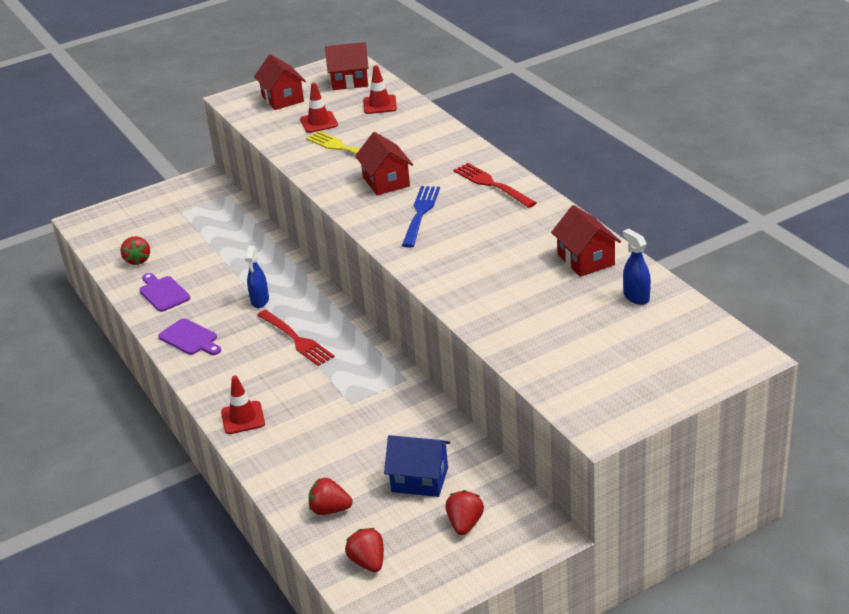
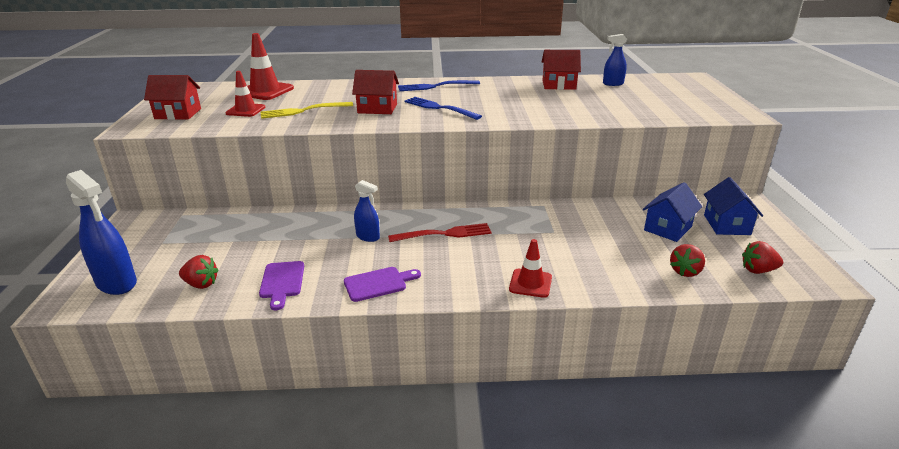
camera: 65 degrees left, 5 degrees down
(117, 226) = (117, 283): none -> blue spray bottle
(163, 293) = (282, 282): purple cutting board -> purple cutting board turned 90 degrees counterclockwise
(349, 81) = (208, 92): red house -> none
(380, 105) = (265, 91): red traffic cone -> red traffic cone, size x1.55
(465, 524) = (726, 225): red strawberry -> blue house
(492, 185) = (435, 86): red fork -> blue fork

